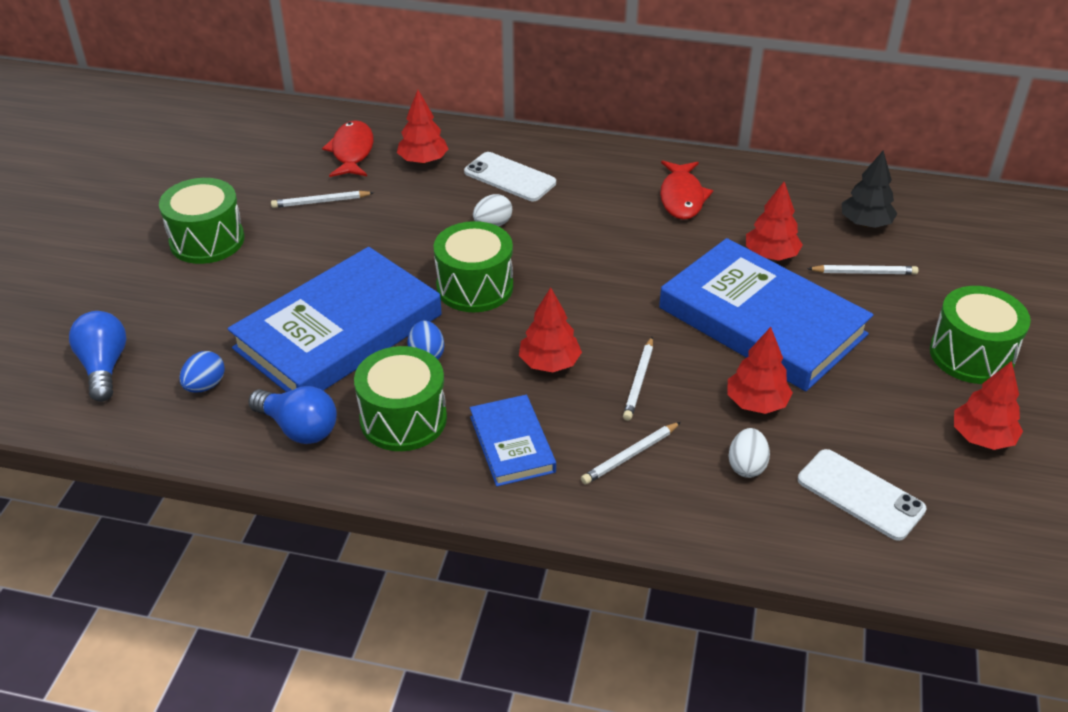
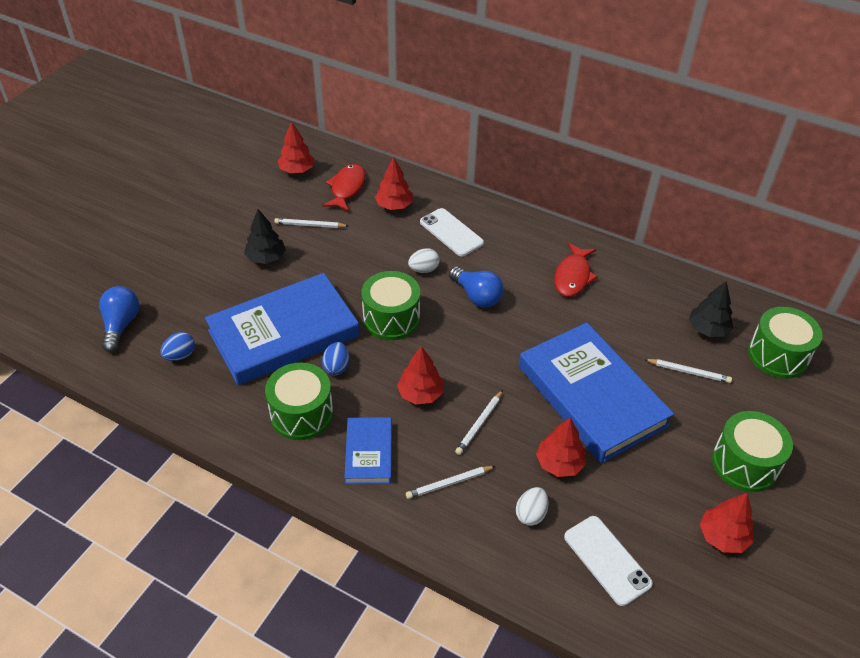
camera: 15 degrees right, 5 degrees up
(207, 240) = (222, 240): green drum -> green drum (777, 355)
(277, 249) = (266, 258): none -> black tree
(299, 428) = (229, 404): blue light bulb -> blue light bulb (477, 296)
(771, 255) = (621, 341): red tree -> red tree (297, 170)

